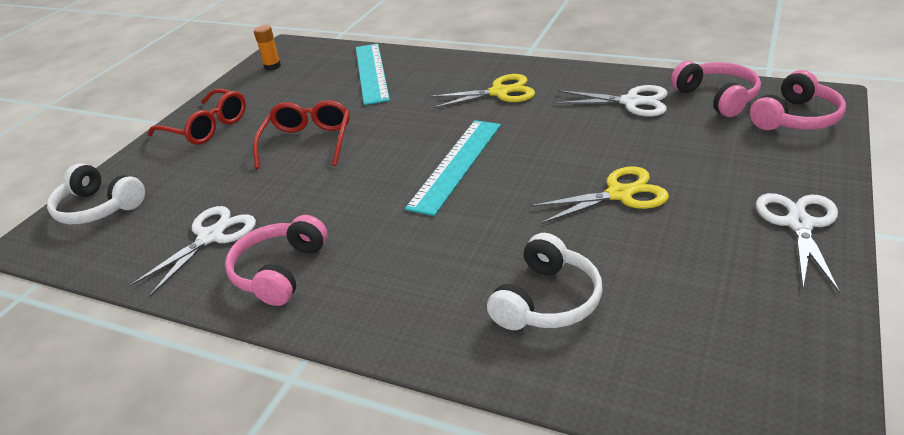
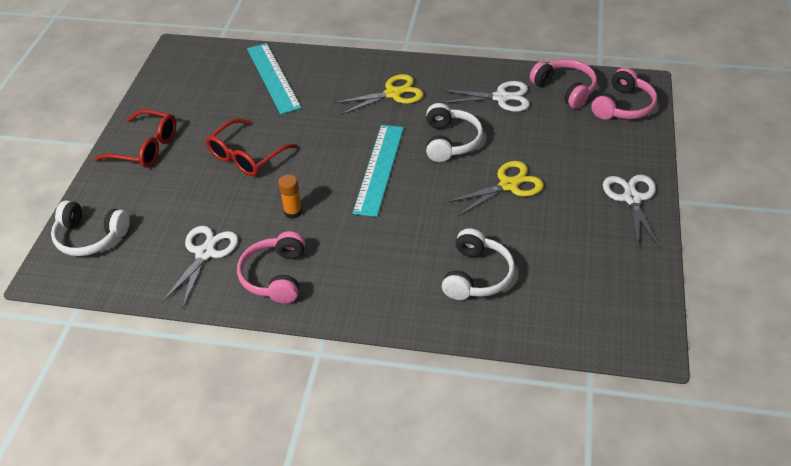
camera: 15 degrees left, 10 degrees up
(272, 66) = (175, 74): orange glue stick -> orange glue stick (293, 212)
(308, 142) = (246, 156): red glasses -> red glasses turned 135 degrees counterclockwise
(554, 142) = (450, 141): none -> white headphones

